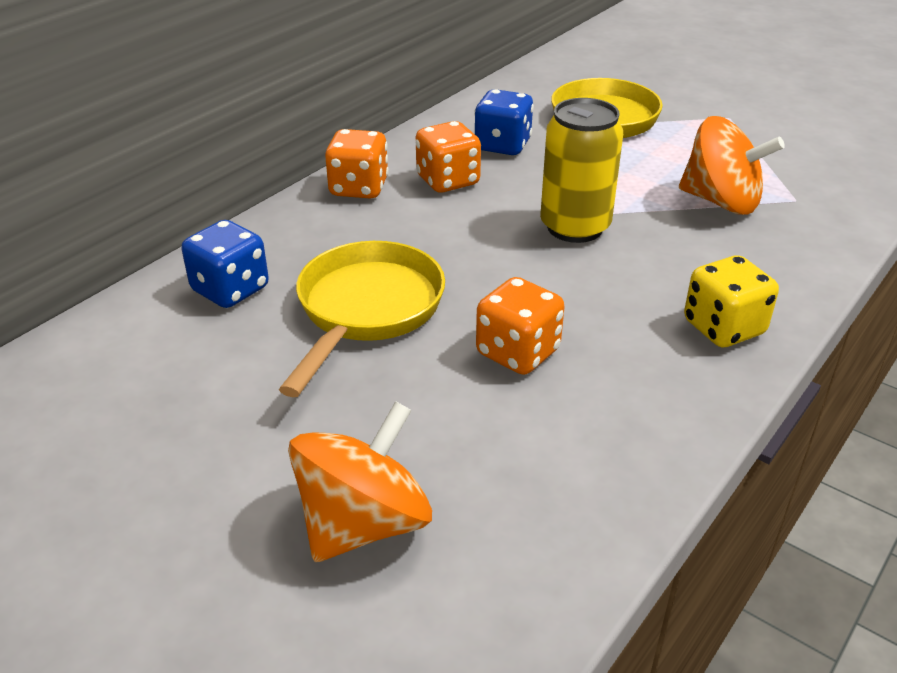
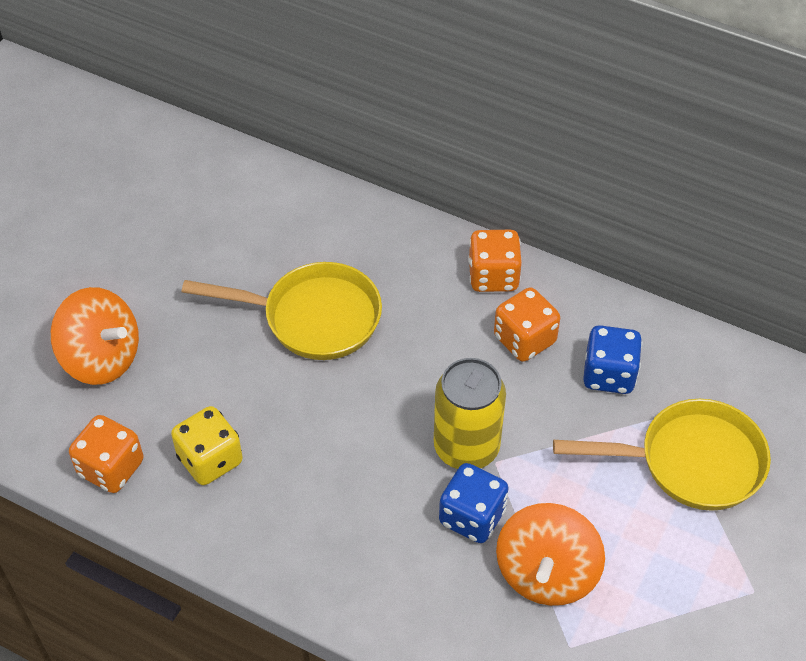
camera: 80 degrees right, 15 degrees up
(230, 290) = (325, 230): blue dice -> blue dice (472, 517)
(517, 352) = (276, 421): orange dice -> orange dice (111, 468)
(723, 328) = (331, 565): yellow dice -> yellow dice (210, 460)

